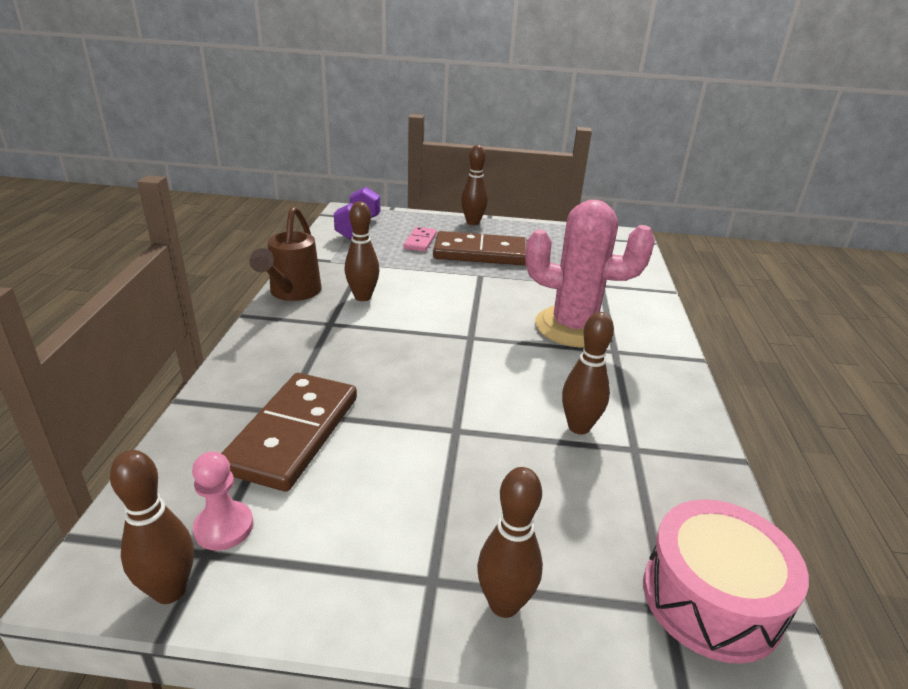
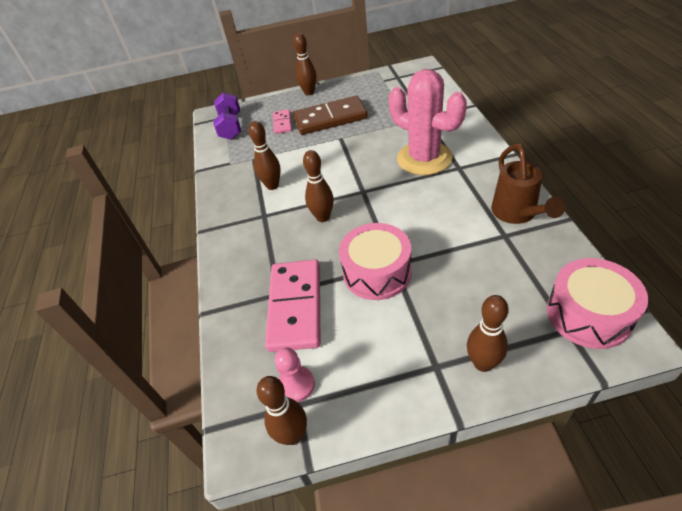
camera: 10 degrees left, 15 degrees up
(292, 293) = (221, 201): brown watering can -> brown watering can (517, 214)
(293, 433) = (295, 306): brown domino -> pink domino
(427, 431) = (377, 272): none -> pink drum
(573, 327) = (424, 158): pink cactus -> pink cactus turned 45 degrees clockwise
(579, 427) = (465, 233): brown bowling pin -> brown bowling pin (323, 217)

